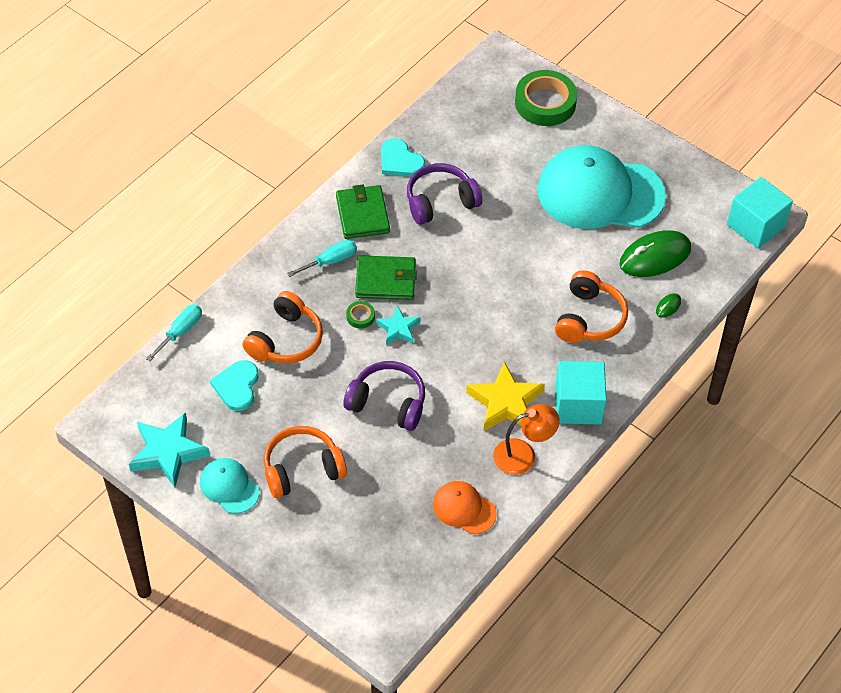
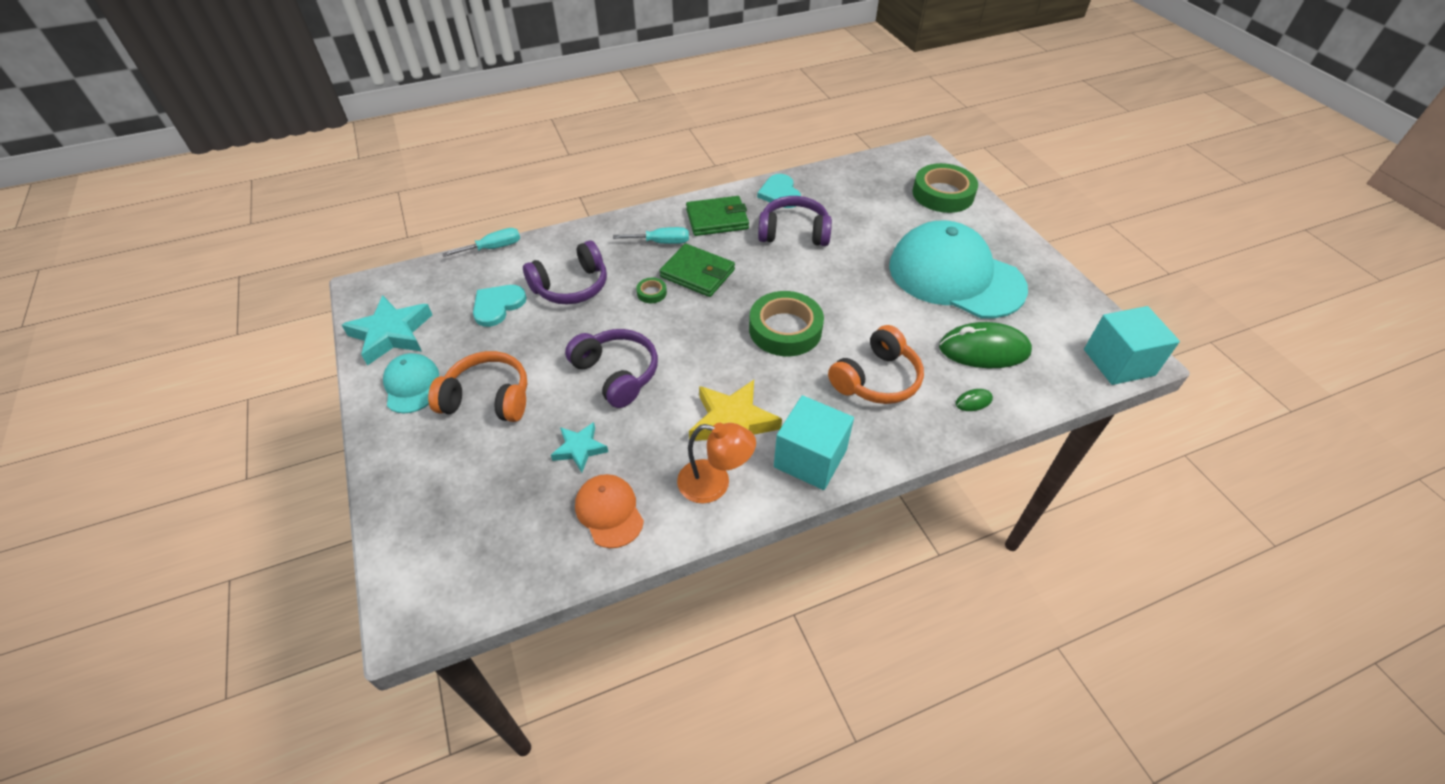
camera: 30 degrees right, 5 degrees down
(286, 340) = (571, 286): orange headphones -> purple headphones
(362, 214) = (717, 219): green wallet -> green wallet turned 60 degrees clockwise
(398, 329) = (678, 315): turquoise star -> turquoise star (580, 449)
(494, 304) = (785, 329): none -> green tape

